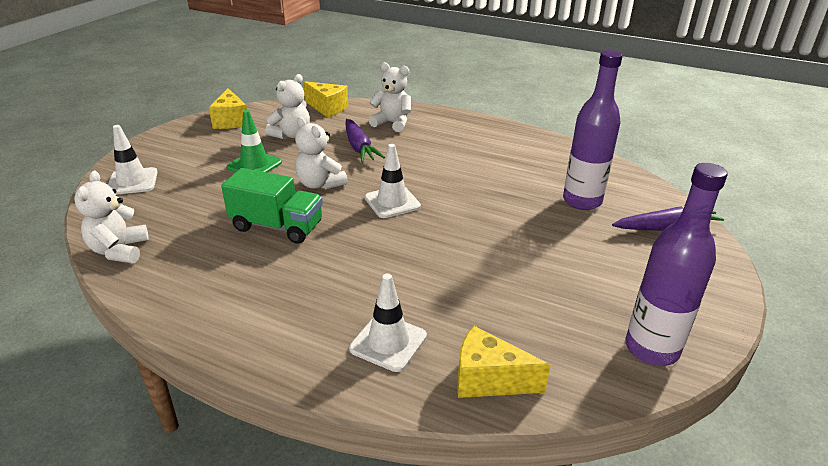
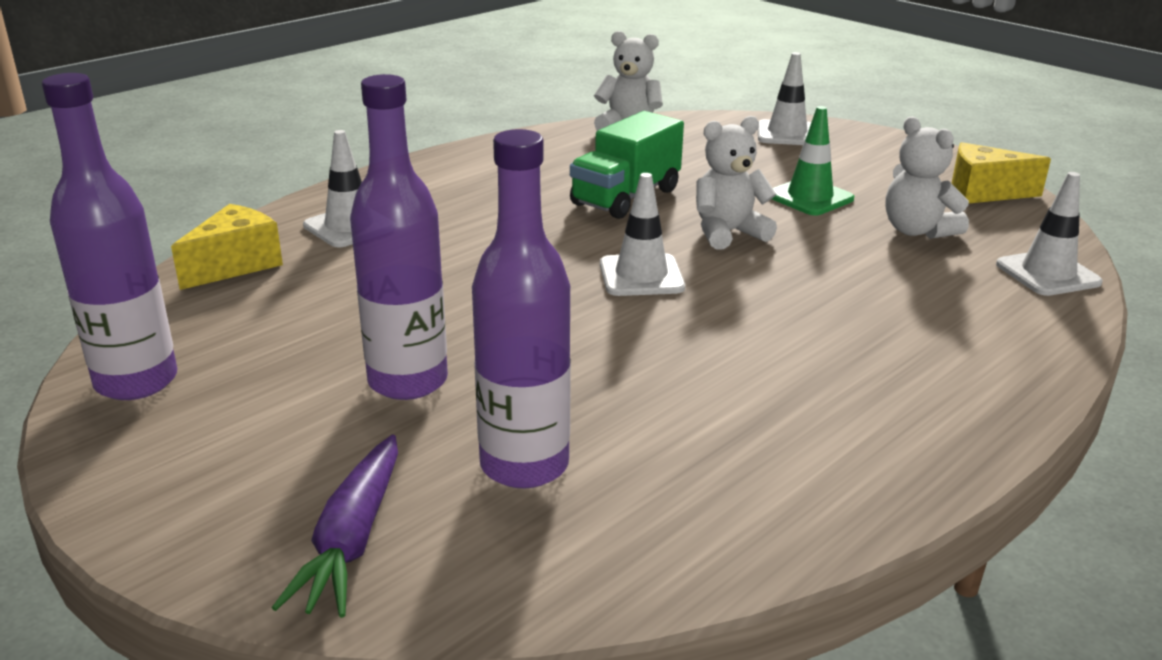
camera: 110 degrees right, 5 degrees down
(327, 108) = (1047, 274): yellow cheese -> white traffic cone
(359, 147) = (852, 279): purple carrot -> none
(392, 123) = (965, 328): white teddy bear -> none
(555, 248) = (408, 381): none -> purple bottle

